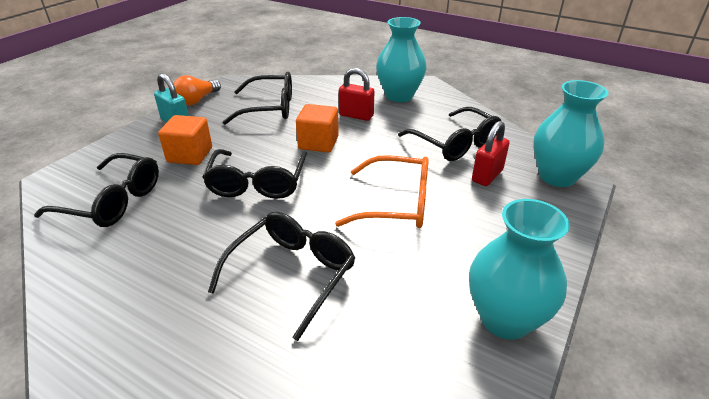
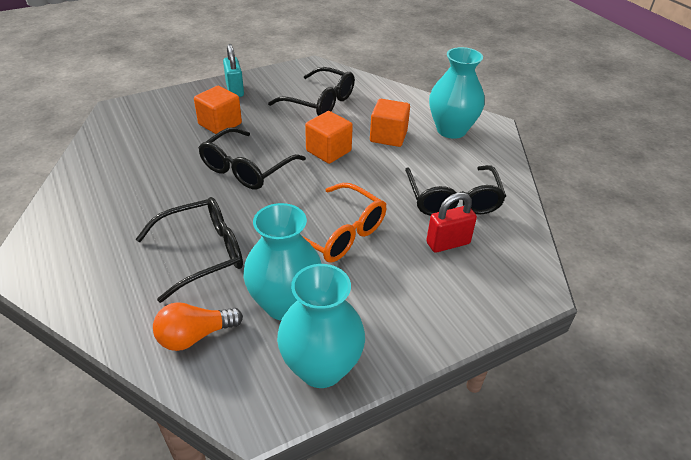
camera: 30 degrees right, 5 degrees up
(113, 201) = (138, 143): black glasses -> none
(197, 100) = (269, 74): orange light bulb -> orange light bulb (195, 336)
(356, 115) = (388, 136): red padlock -> orange cube
(557, 176) = (519, 274): turquoise vase -> turquoise vase (285, 304)

